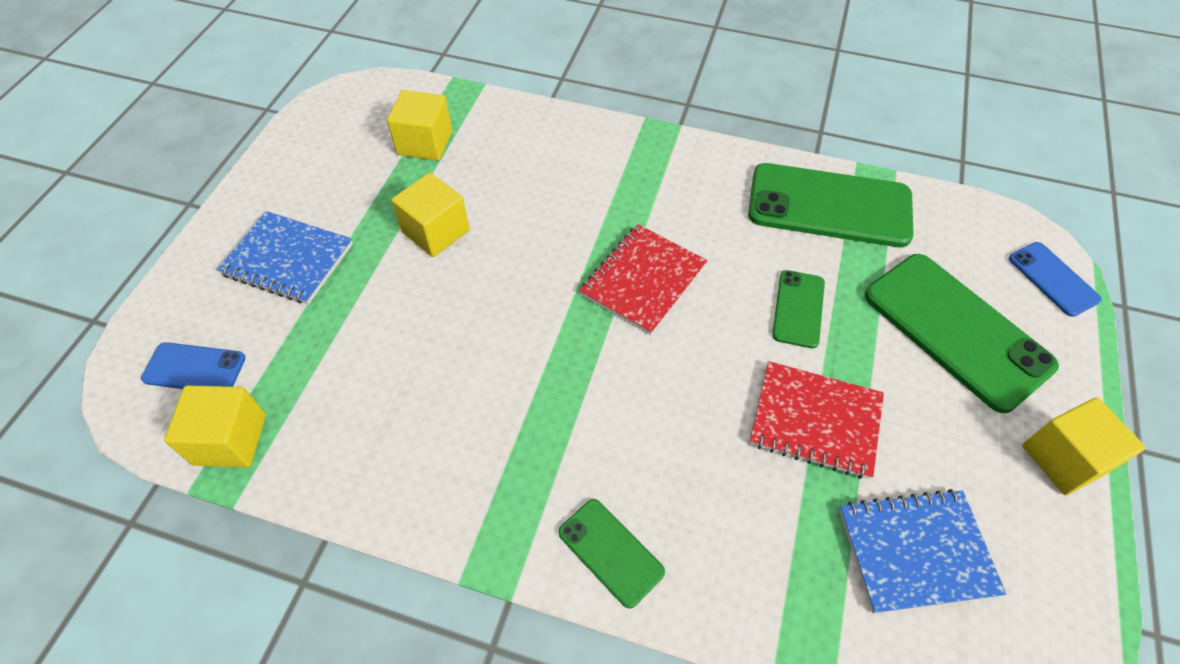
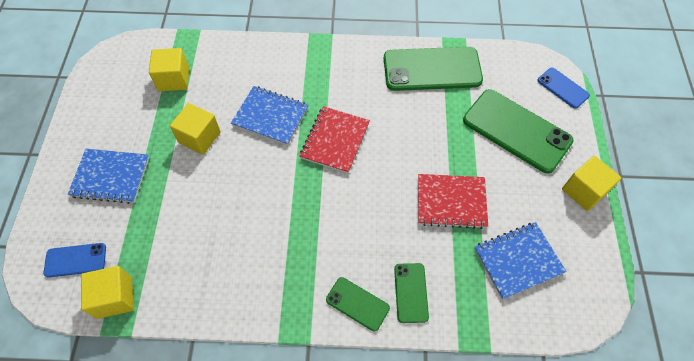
camera: 15 degrees left, 5 degrees up
(552, 224) = (270, 116): none -> blue notebook
(798, 309) = (428, 138): green phone -> green phone (411, 292)

